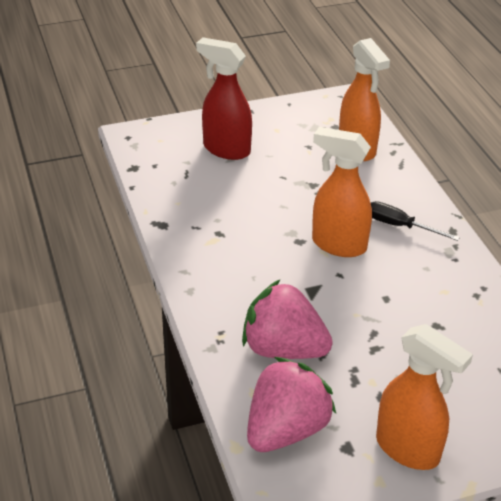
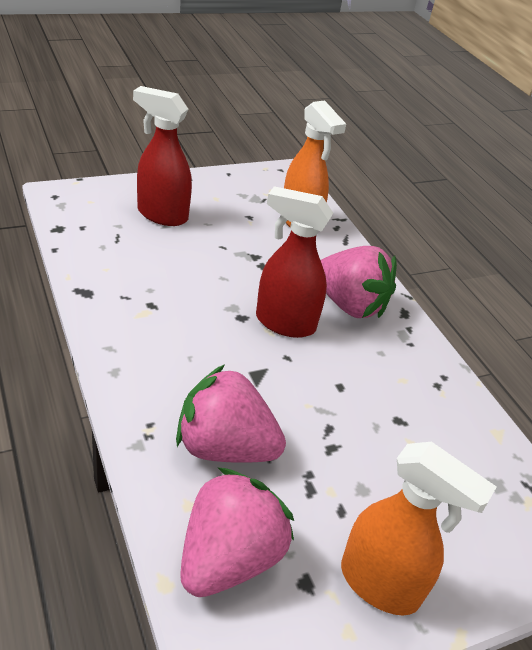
camera: 10 degrees left, 0 degrees up
(338, 245) = (284, 323): orange spray bottle -> red spray bottle
(400, 226) = (349, 305): black screwdriver -> pink strawberry

